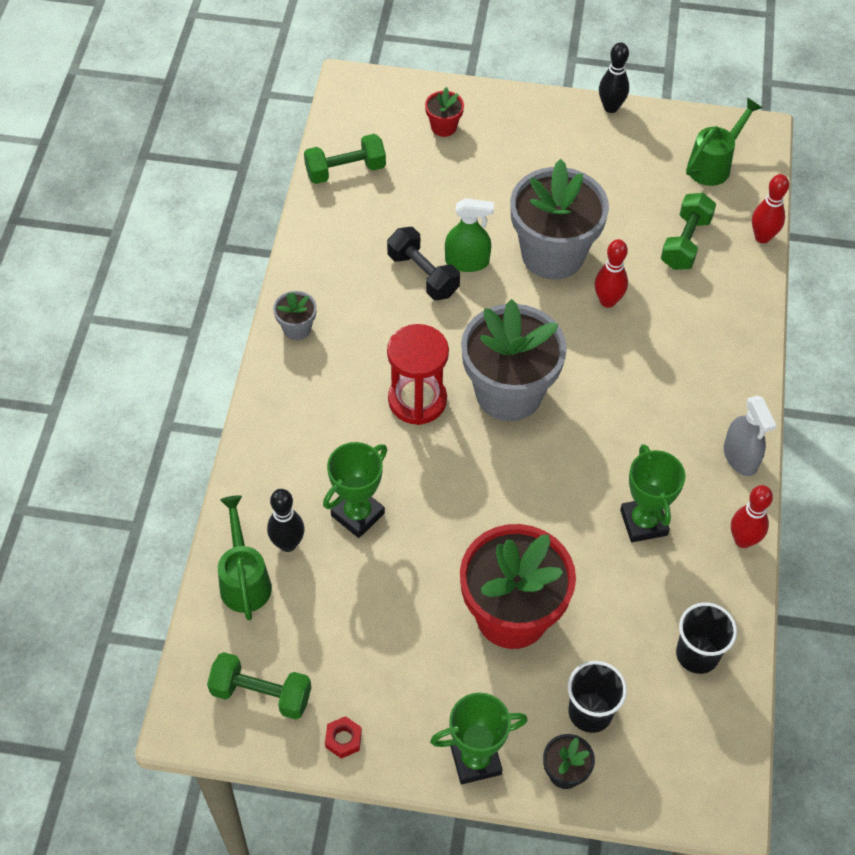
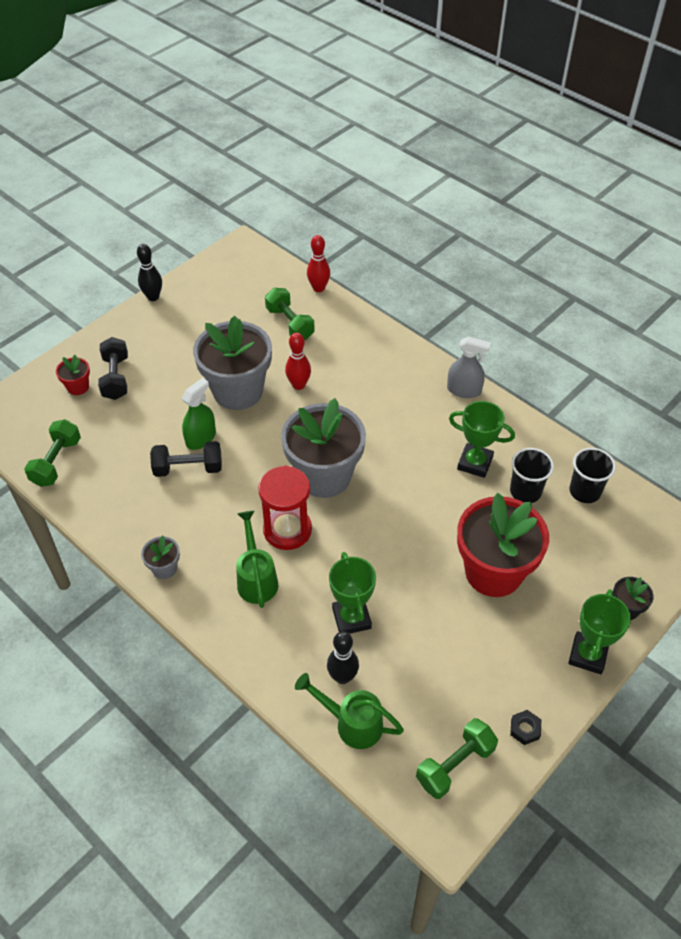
camera: 55 degrees left, 5 degrees down
(343, 739) = (525, 729): red nut -> black nut
(480, 148) = (116, 378): none -> black dumbbell
(590, 712) = (591, 570): black cup -> black cup (525, 491)
(714, 164) = (245, 277): green watering can -> green watering can (256, 578)
(743, 540) = (522, 423): red bowling pin -> none

